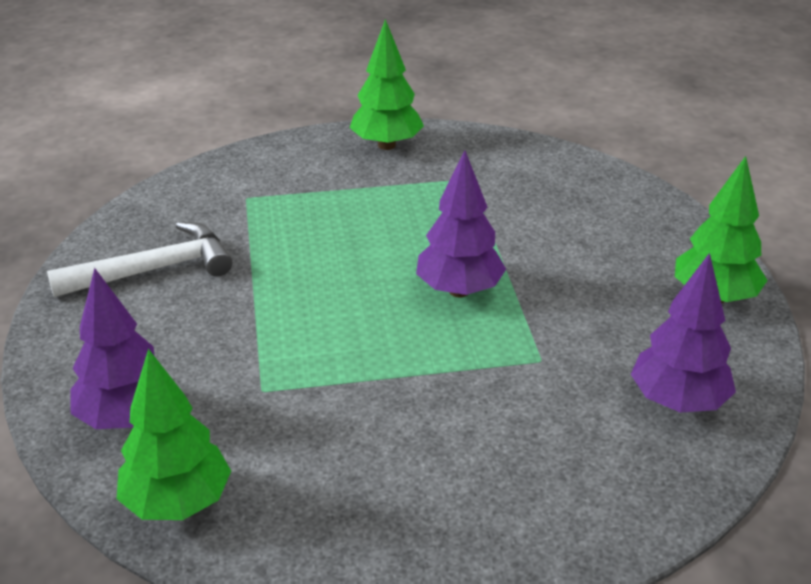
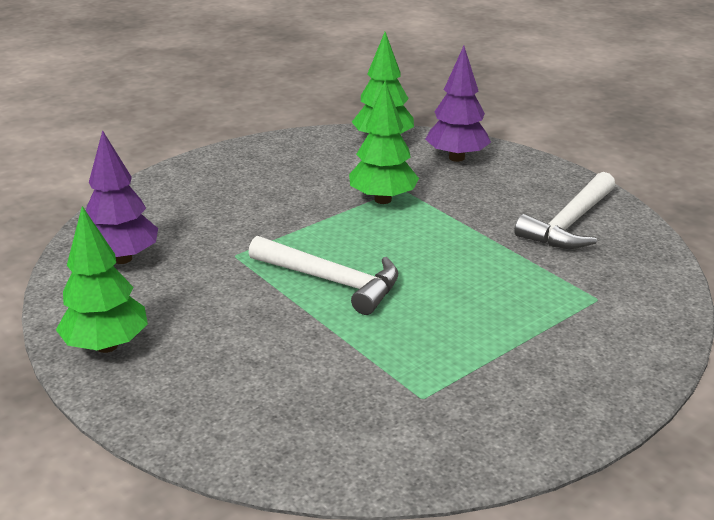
camera: 150 degrees right, 5 degrees down
(386, 145) = (555, 409): green tree -> green tree (383, 199)
(459, 290) = (332, 281): purple tree -> white hammer

